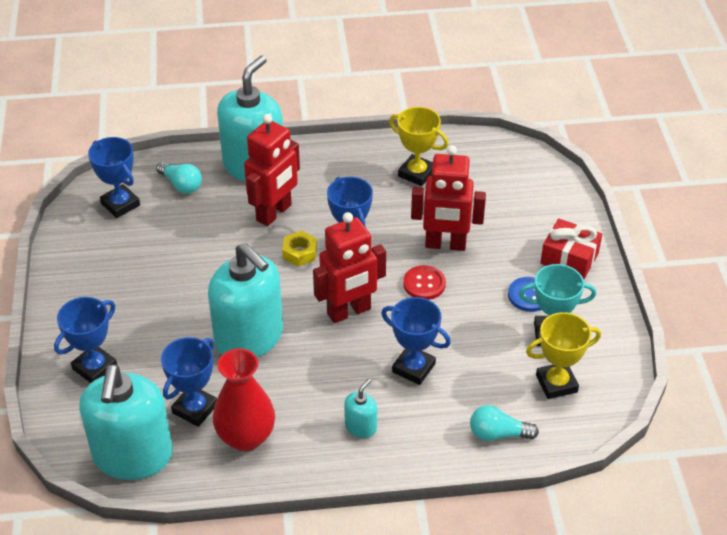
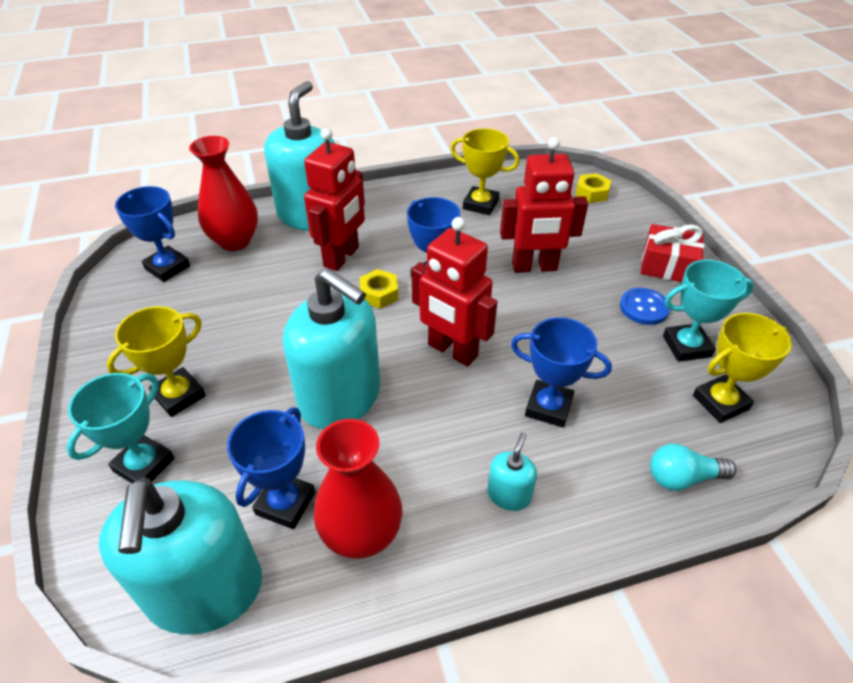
camera: 10 degrees left, 0 degrees up
(95, 368) = (144, 465): blue trophy -> turquoise trophy
(123, 319) = (179, 395): none -> yellow trophy
(181, 185) = (235, 241): turquoise light bulb -> red vase
(349, 312) = (452, 351): red robot -> red robot turned 75 degrees clockwise
(424, 284) = (526, 310): red button -> none
(530, 173) = (592, 193): none -> yellow nut

